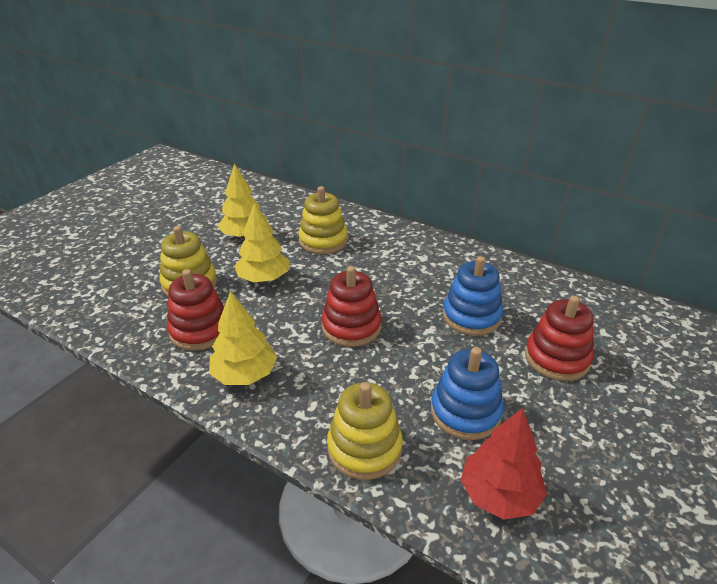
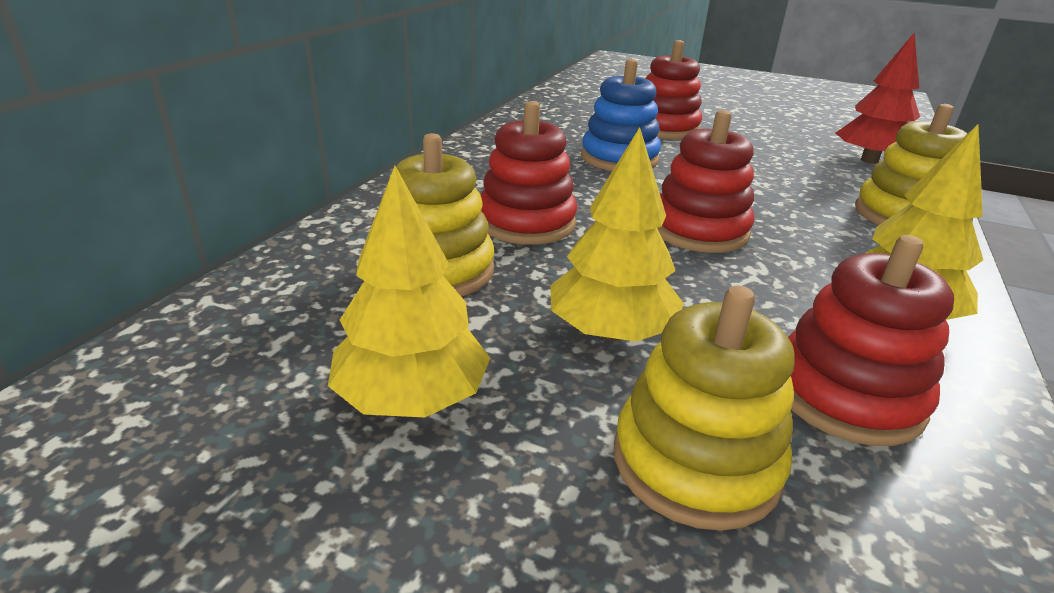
camera: 100 degrees left, 5 degrees down
(367, 267) = (526, 222): none -> red stacking toy
(465, 412) = (787, 168): blue stacking toy -> none

